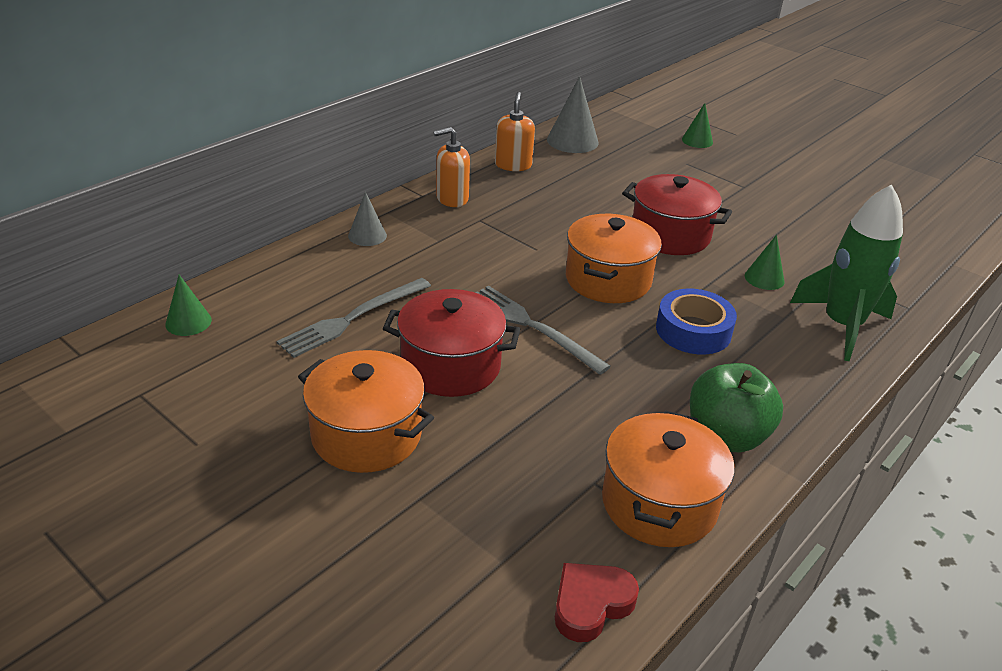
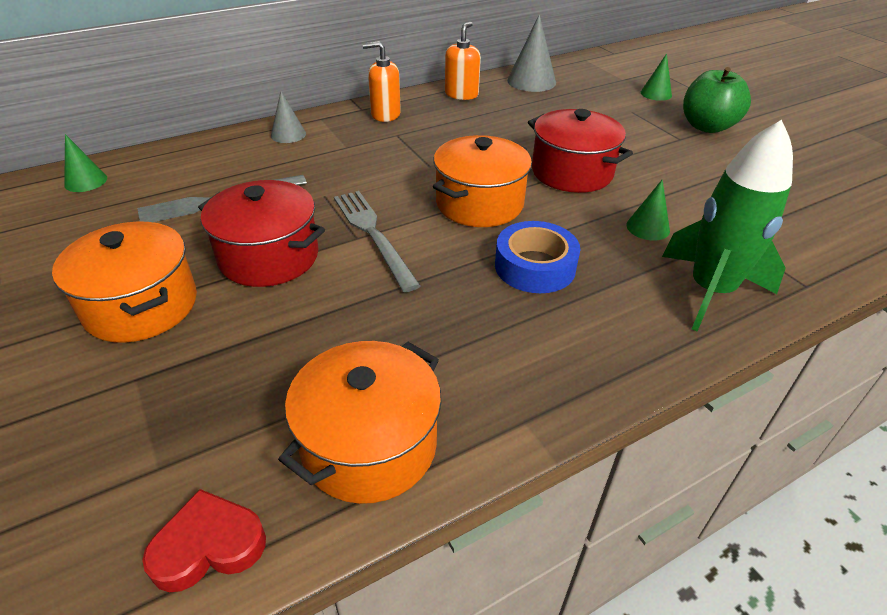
camera: 20 degrees right, 5 degrees up
(726, 436) = (497, 386): green apple -> green apple (707, 126)

